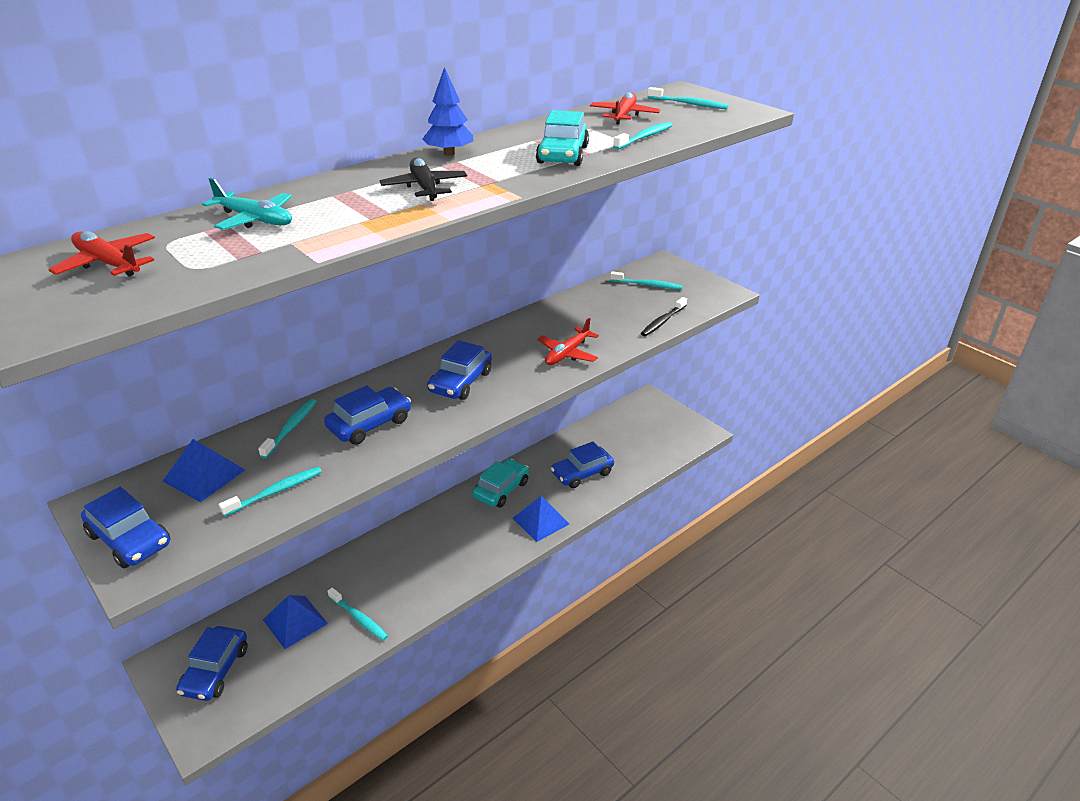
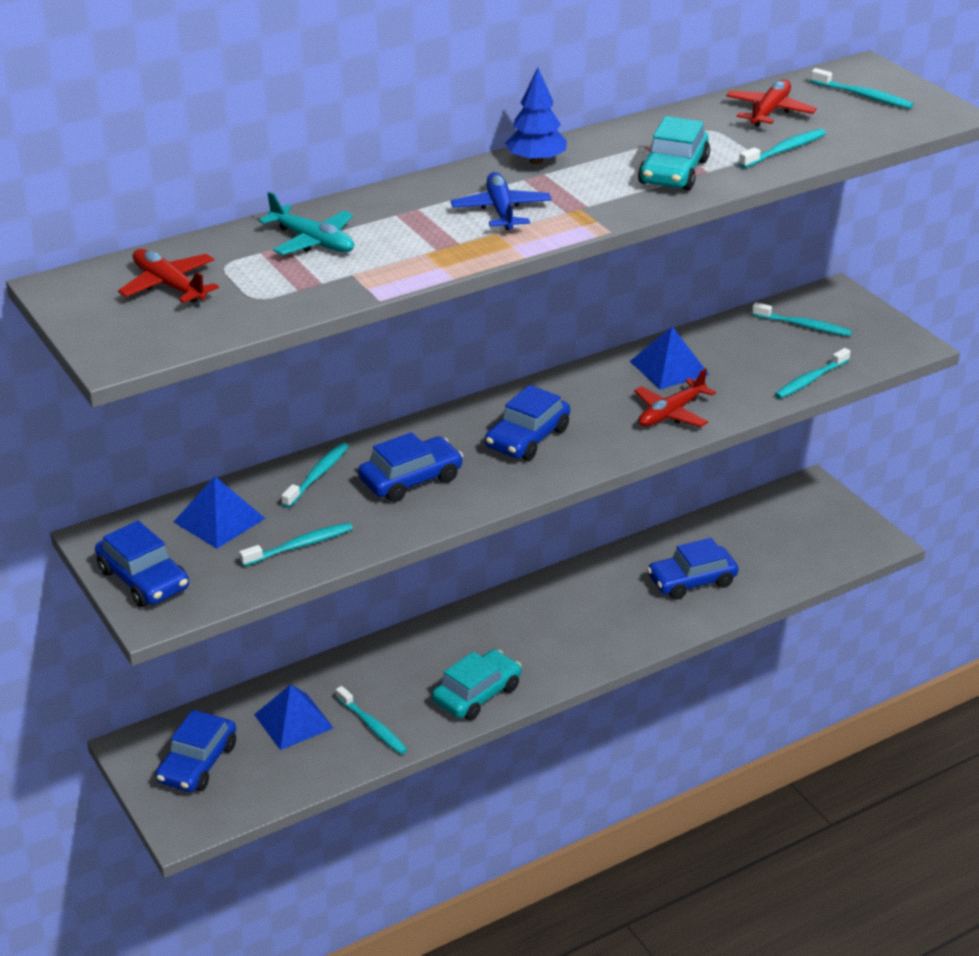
camera: 10 degrees right, 0 degrees up
(424, 188) = (501, 211): black plane -> blue plane
(501, 489) = (575, 591): turquoise car -> turquoise car (477, 694)
(541, 521) = (623, 637): blue pyramid -> blue pyramid (669, 368)
(663, 321) = (810, 380): black toothbrush -> turquoise toothbrush

